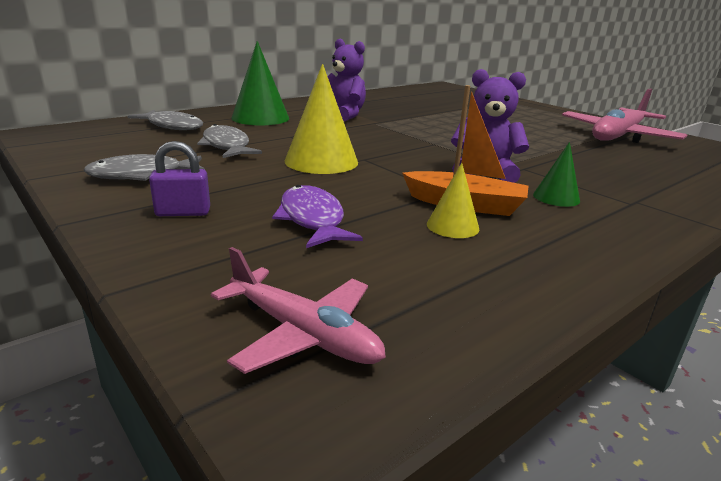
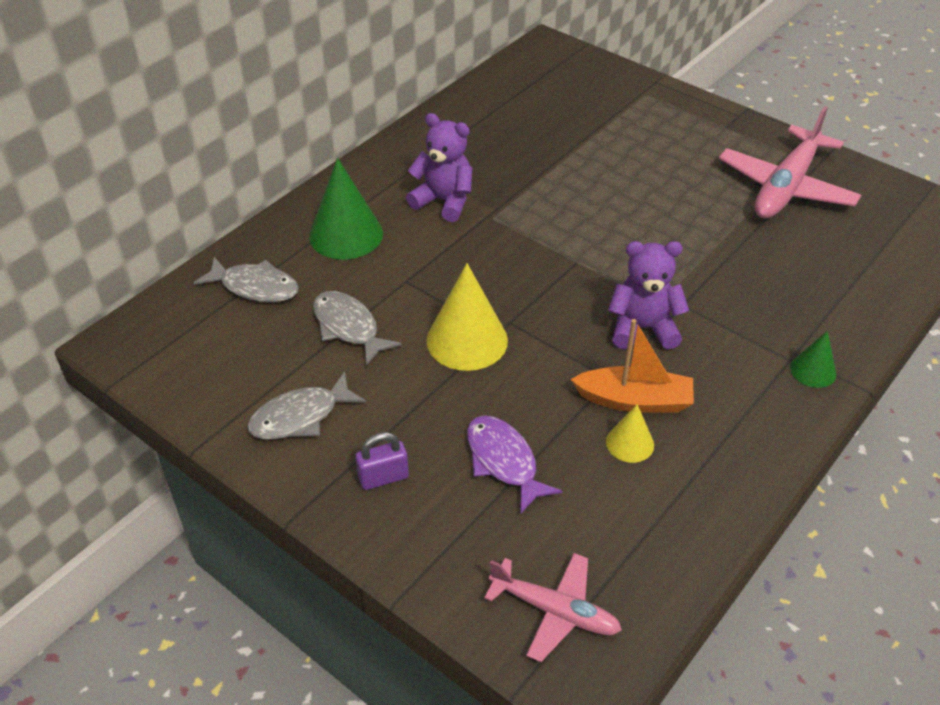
camera: 10 degrees left, 20 degrees up
(556, 197) = (718, 365): green cone -> green cone (813, 370)

